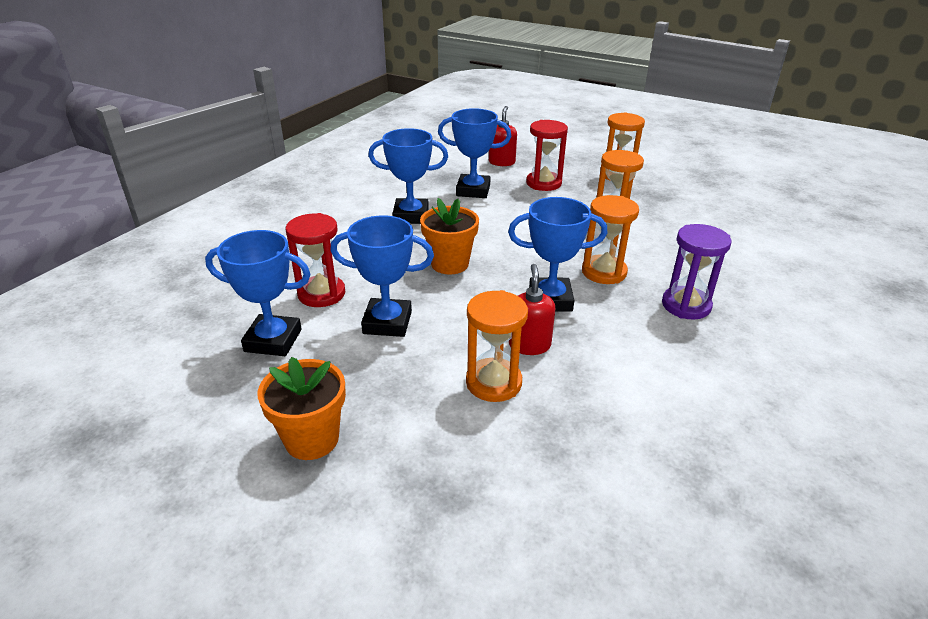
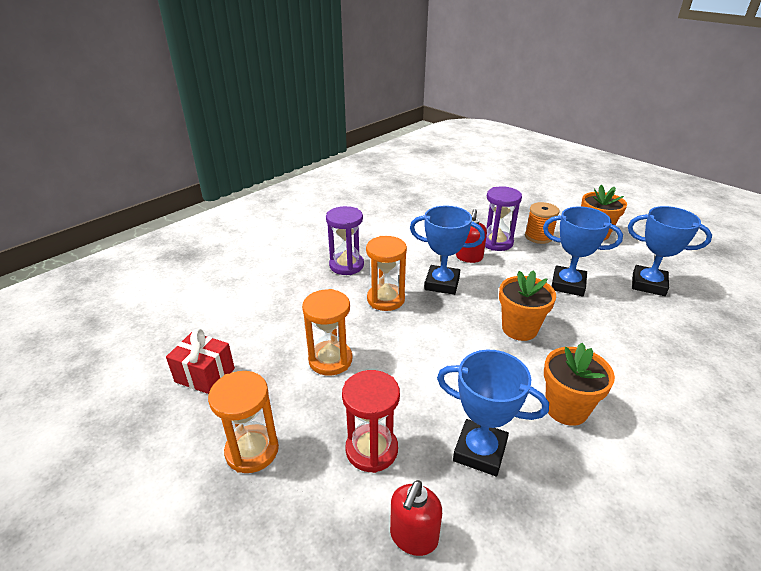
camera: 165 degrees left, 0 degrees up
(321, 294) = (630, 316): red hourglass -> none
(411, 216) = (566, 408): blue trophy -> orange flower pot
(421, 410) = (538, 236): none -> orange spool
(493, 383) = (496, 242): orange hourglass -> purple hourglass
(697, 199) = (205, 375): none -> red gift

